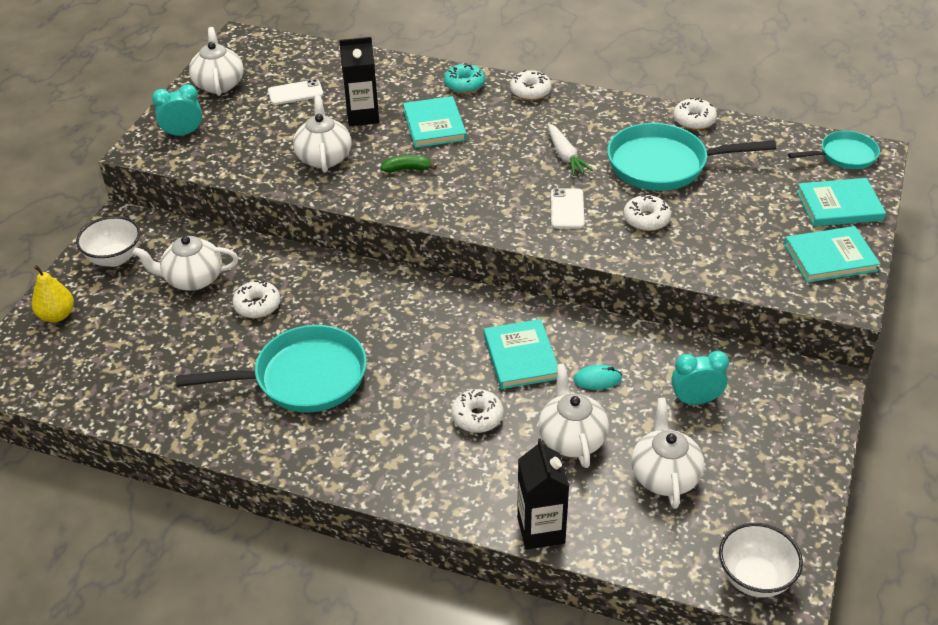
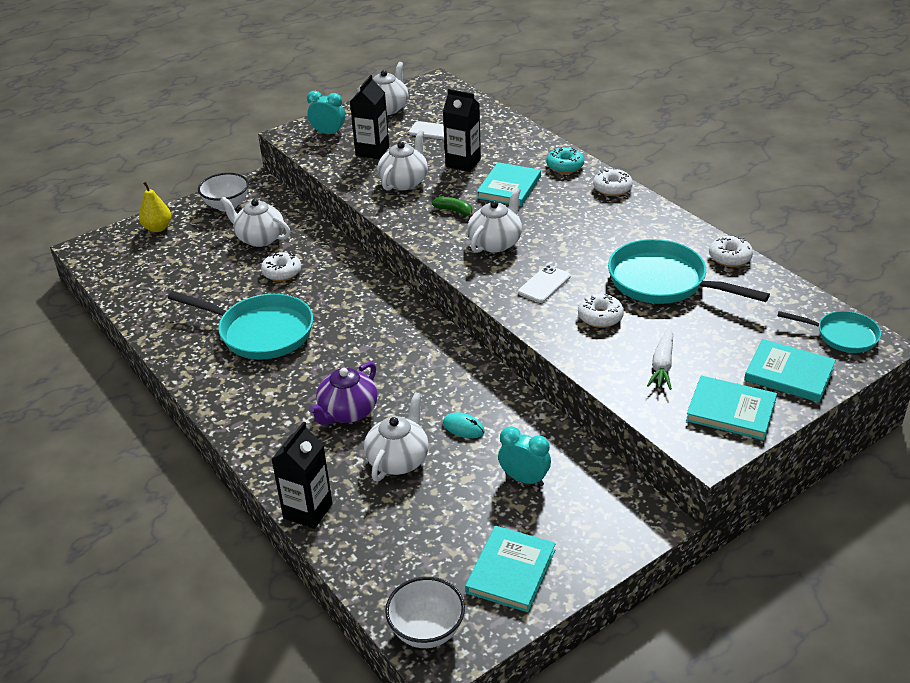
camera: 35 degrees right, 5 degrees down
(254, 136) = (372, 151): none -> black carton
(477, 417) = (347, 412): white donut -> purple teapot
(521, 357) = (423, 385): turquoise book -> turquoise book (510, 571)
(565, 156) = (587, 245): white carrot -> white carrot (662, 365)
(664, 475) = (439, 521): white teapot -> white teapot (495, 243)

